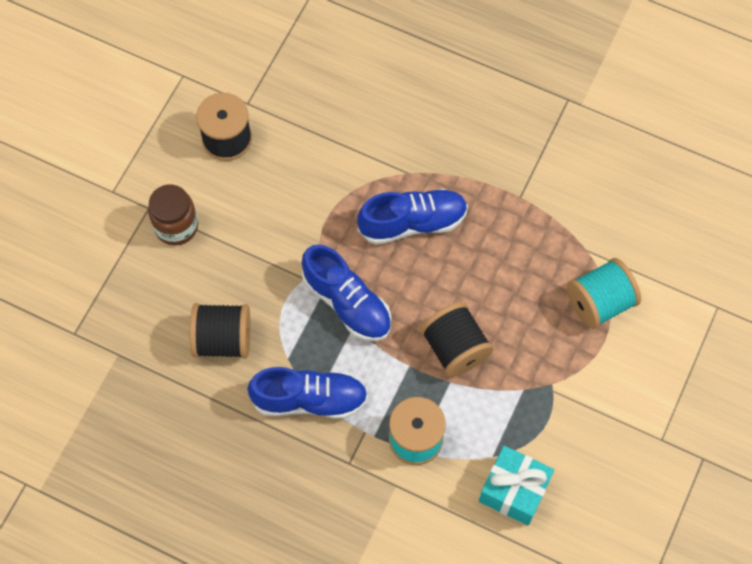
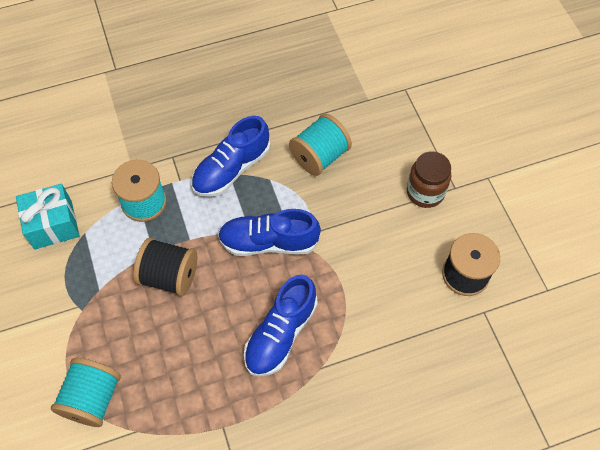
camera: 135 degrees right, 5 degrees down
(223, 339) = (319, 156): black spool -> turquoise spool

